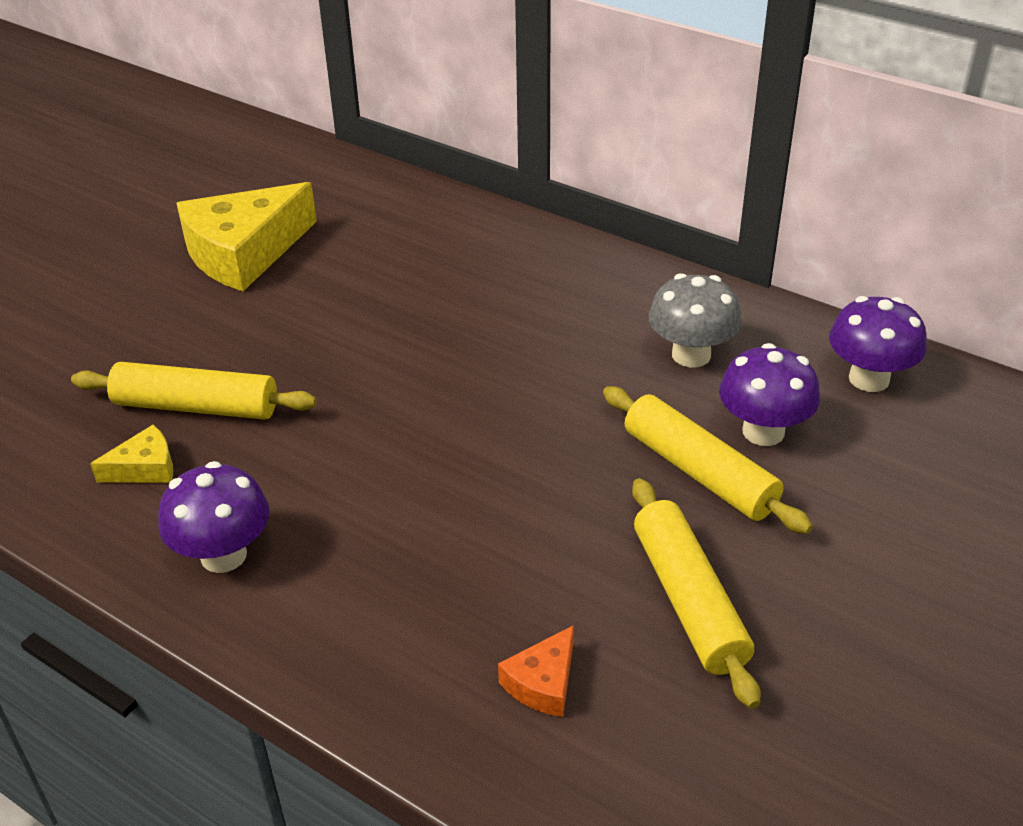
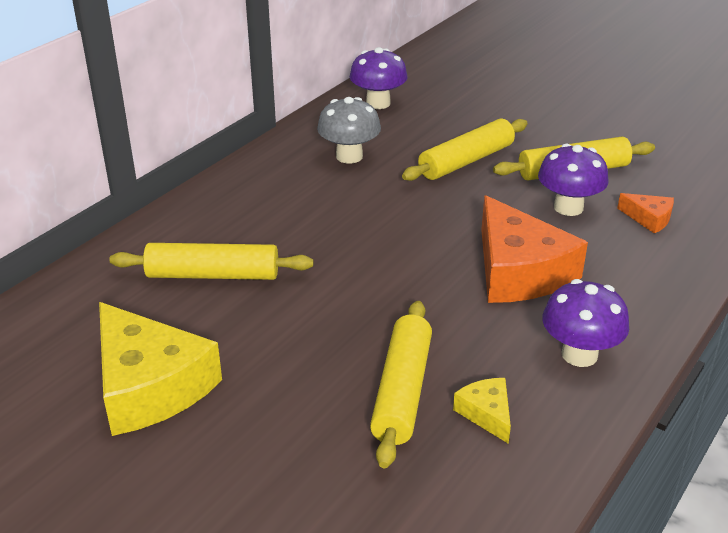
camera: 90 degrees left, 5 degrees down
(404, 512) = (519, 271): none -> orange cheese
(413, 270) = (213, 275): none -> yellow rolling pin
(763, 431) = (427, 138): purple mushroom -> purple mushroom (568, 207)

